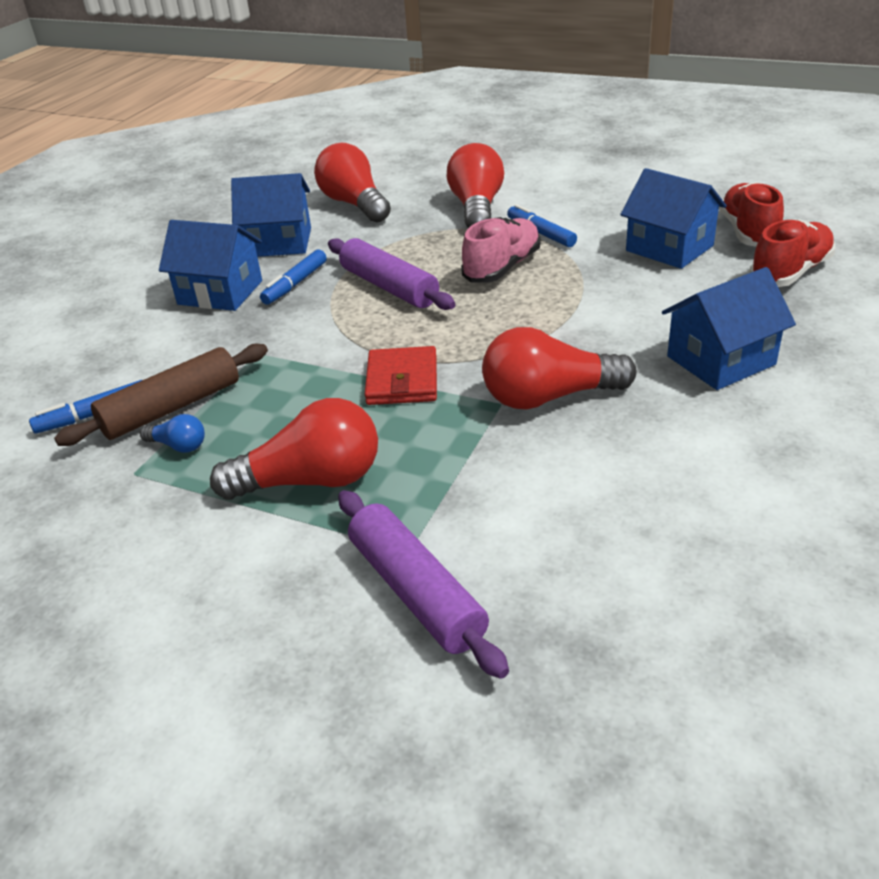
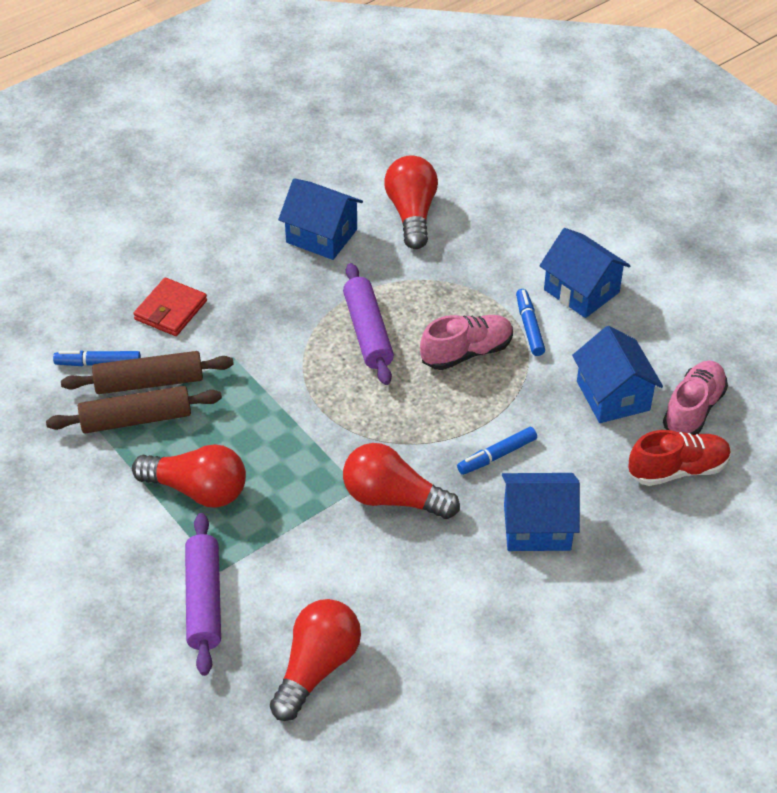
camera: 25 degrees right, 10 degrees up
(179, 446) = (136, 419): blue light bulb -> brown rolling pin
(220, 292) = (244, 276): blue house -> blue house (581, 291)
(295, 284) = (303, 294): blue marker -> blue marker (497, 456)
(402, 381) = (310, 434): red wallet -> red wallet (171, 310)
(477, 208) = (505, 268): red light bulb -> red light bulb (316, 668)
(748, 232) = (693, 409): red shoe -> pink shoe

